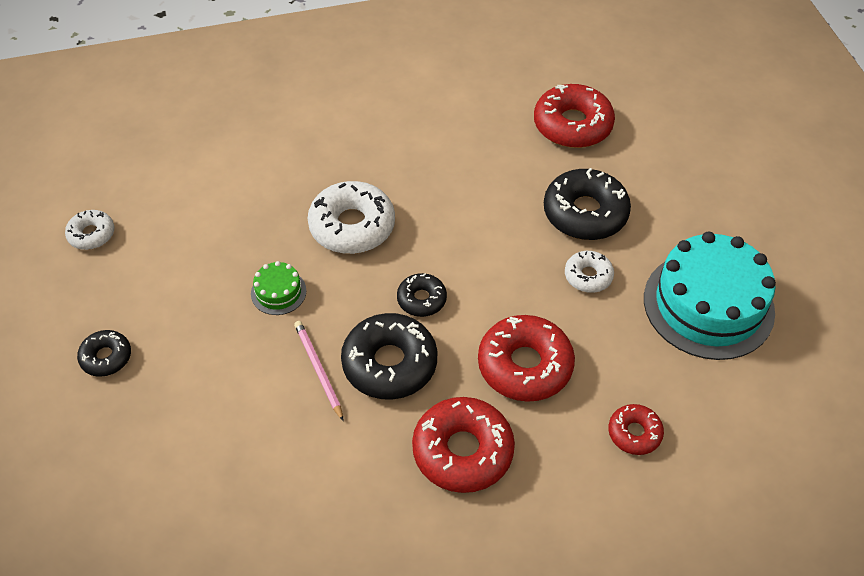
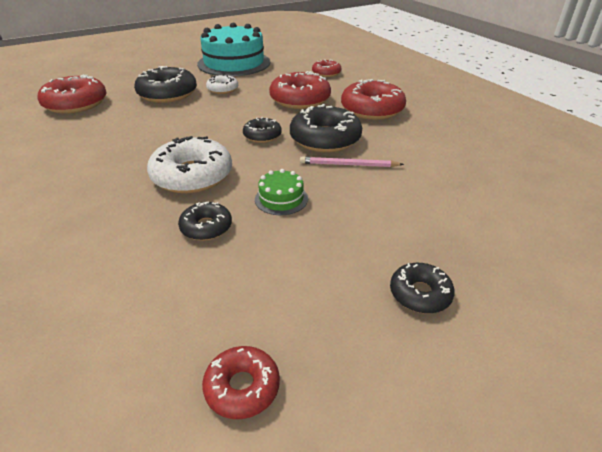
camera: 105 degrees left, 15 degrees down
(91, 234) = (242, 387): white donut -> red donut
(259, 230) = (206, 227): none -> black donut
(318, 370) = (348, 165): pink pencil -> pink pencil turned 45 degrees clockwise

